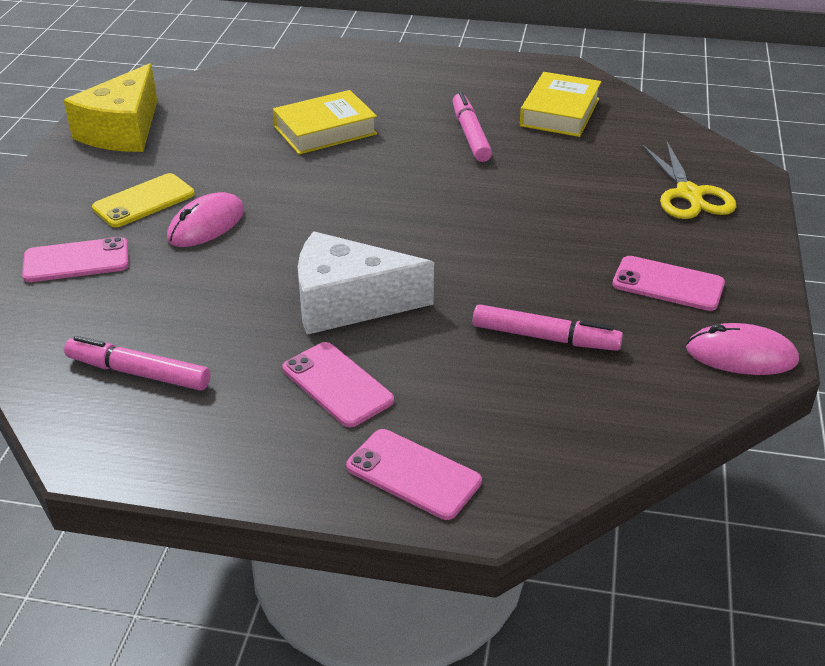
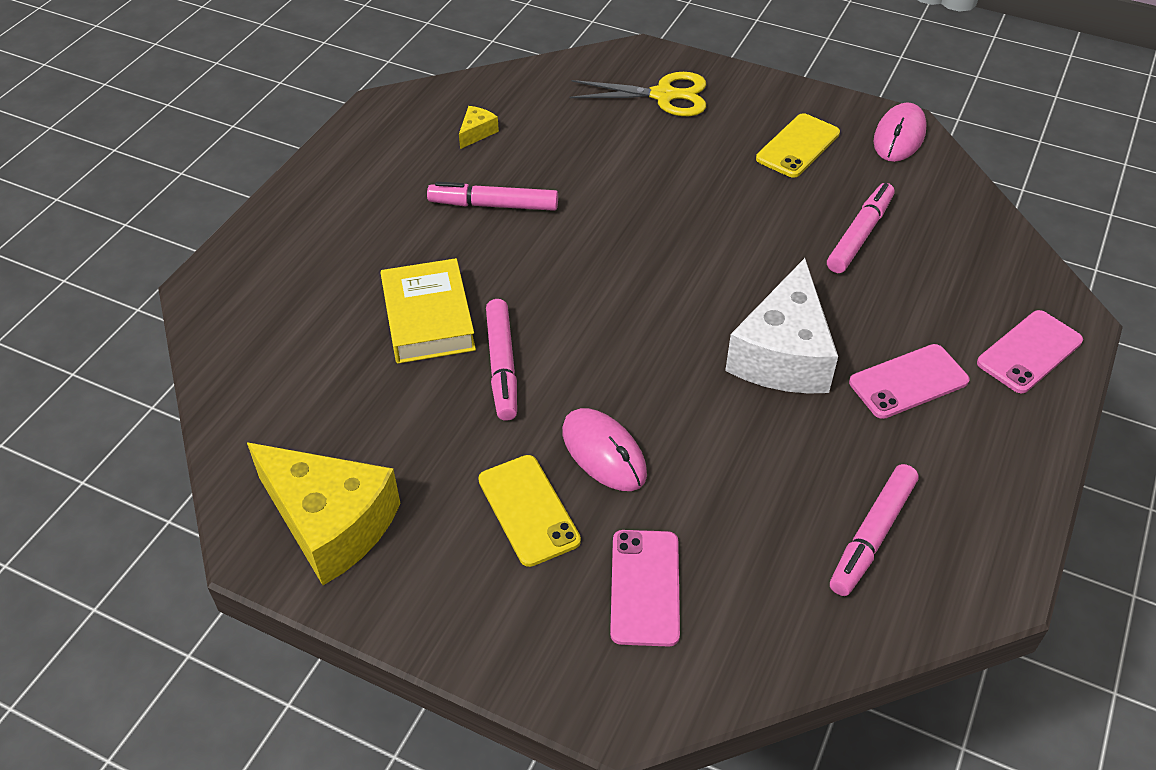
camera: 75 degrees left, 10 degrees up
(286, 168) = (502, 366): none -> pink marker
(560, 112) = (477, 132): yellow book -> yellow cheese
(668, 284) = (798, 146): pink phone -> yellow phone

